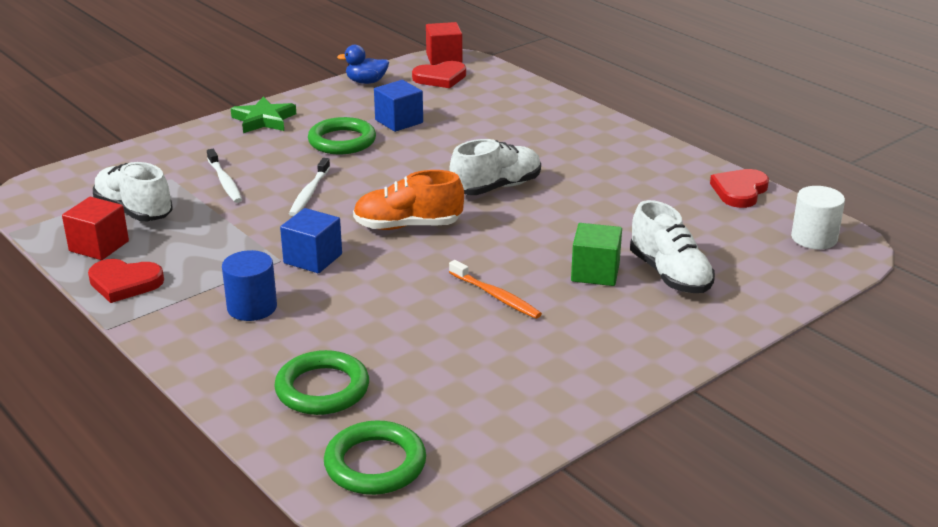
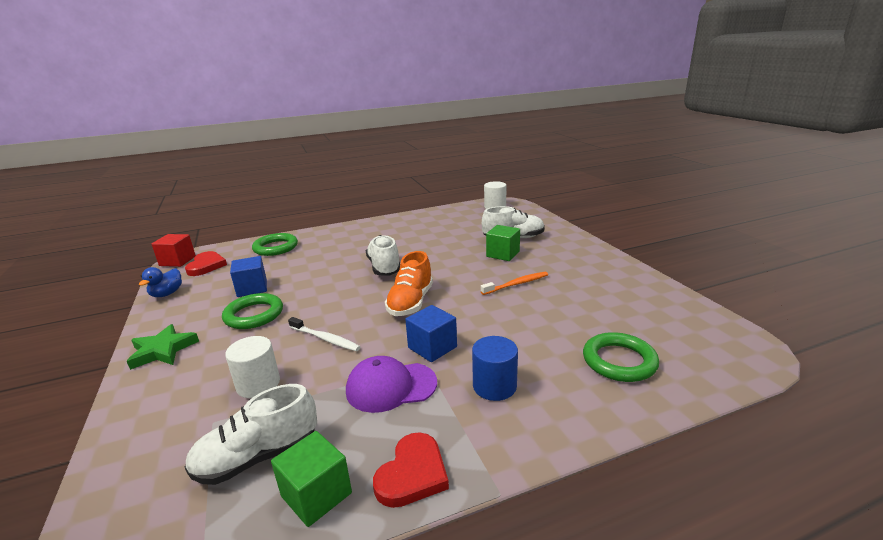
camera: 70 degrees left, 5 degrees down
(99, 246) = (316, 494): red cube -> green cube
(225, 181) = (258, 384): white toothbrush -> white cylinder
(237, 248) = (391, 386): none -> purple cap
(375, 464) = (708, 348): green ring -> green ring (275, 247)
(739, 191) = (441, 212): red heart -> none

